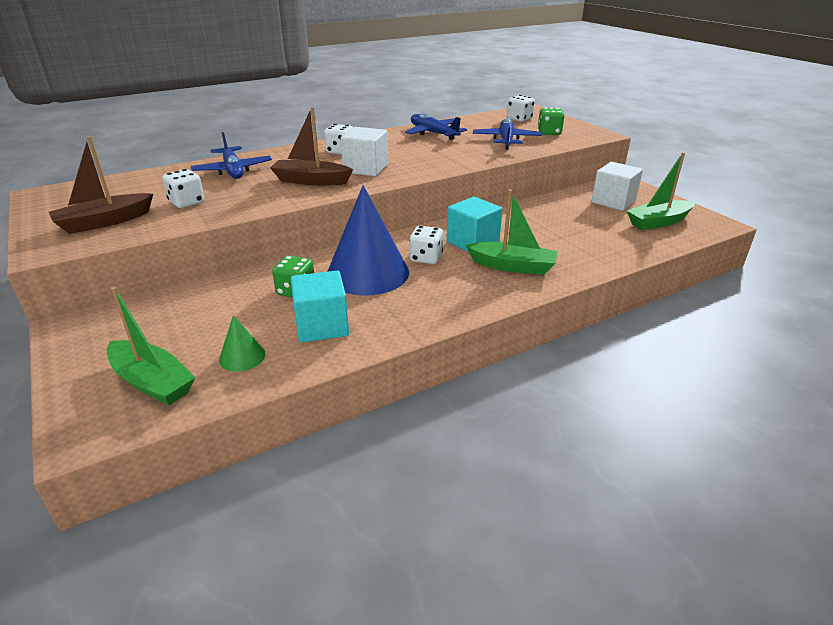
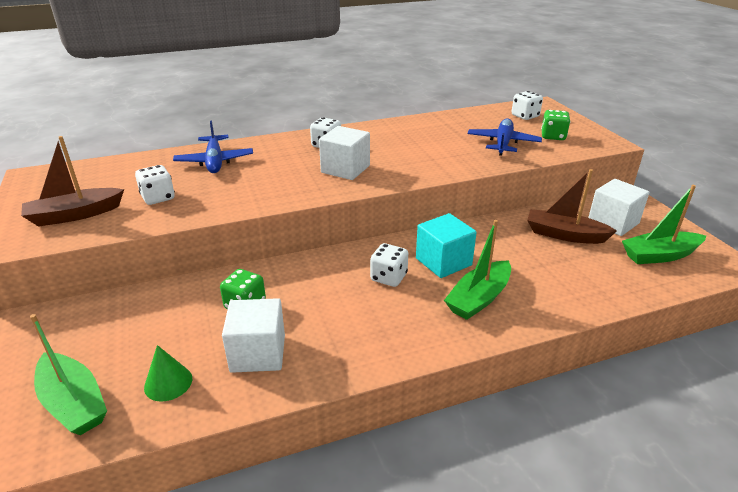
camera: 10 degrees right, 0 degrees up
(311, 181) = (285, 181): brown boat -> brown boat (564, 235)
(322, 326) = (258, 353): turquoise cube -> white cube
(368, 273) = (323, 290): blue cone -> none
(433, 133) = (428, 129): blue plane -> none
(512, 266) = (479, 298): green boat -> green boat turned 105 degrees clockwise

